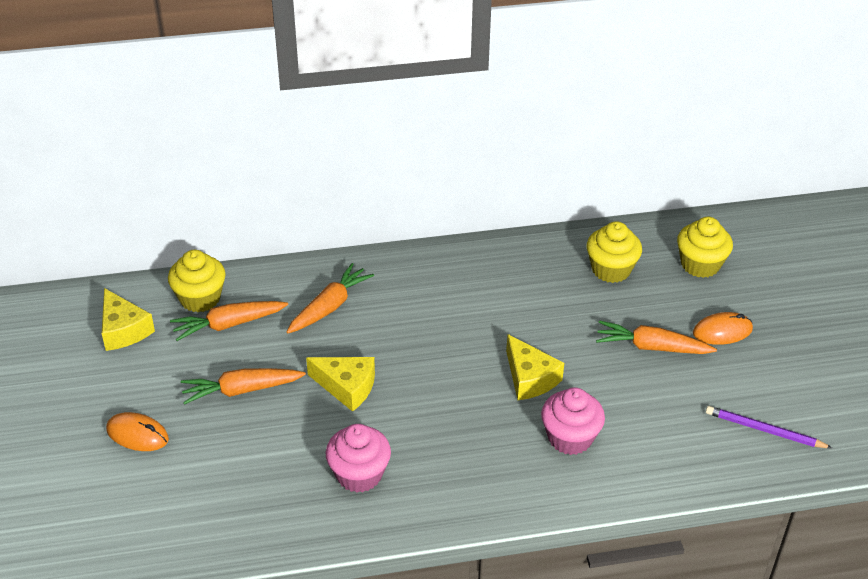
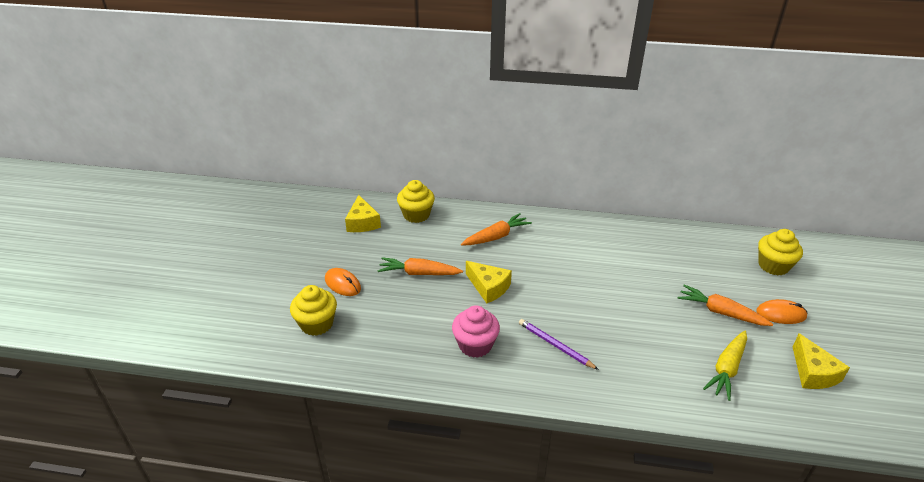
camera: 20 degrees right, 5 degrees down
(228, 325) = (427, 233): orange carrot -> none
(529, 378) = (620, 311): yellow cheese -> yellow cheese (813, 372)
(570, 438) = (638, 359): pink cupcake -> none
(611, 269) = (702, 255): yellow cupcake -> yellow cupcake (317, 324)
(676, 422) = (727, 369): none -> yellow carrot
(764, 430) = (801, 393): purple pencil -> purple pencil (555, 345)

